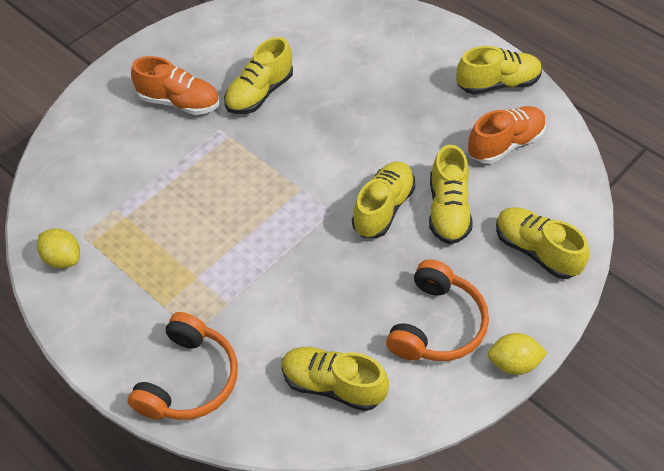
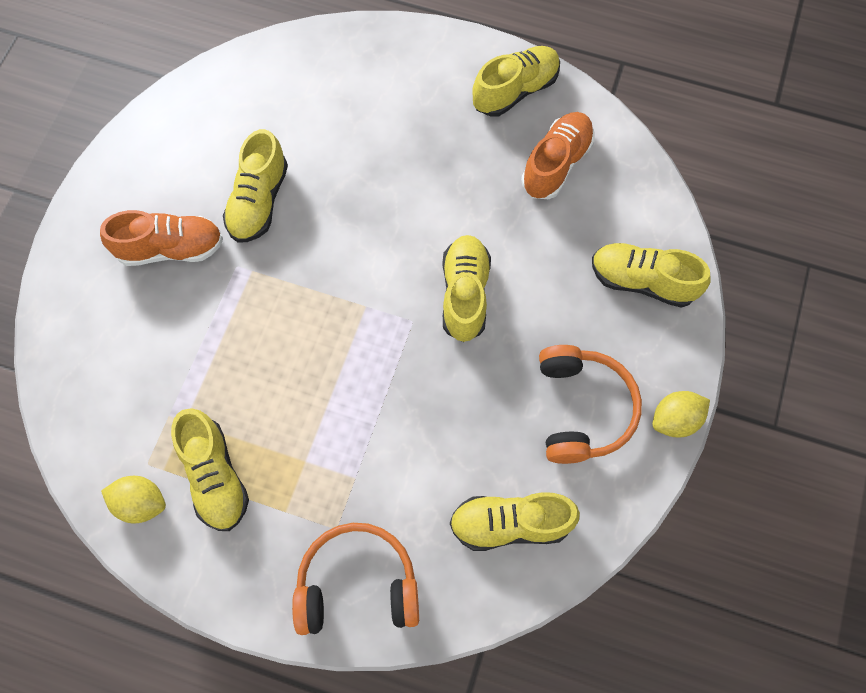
camera: 25 degrees left, 15 degrees up
(188, 379) = (357, 585): orange headphones -> orange headphones turned 90 degrees counterclockwise
(448, 210) = (533, 269): yellow shoe -> yellow shoe (215, 476)

